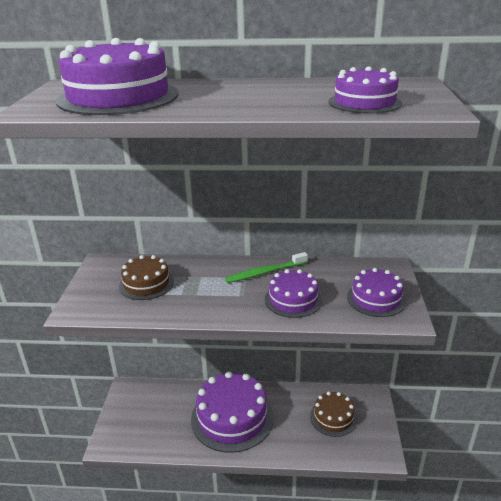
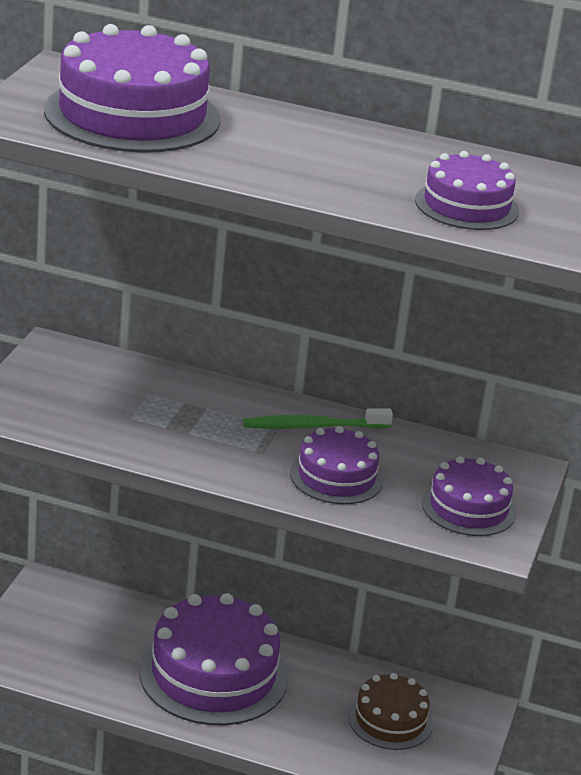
camera: 10 degrees right, 0 degrees up
(146, 283) = (116, 398): brown cake -> none

